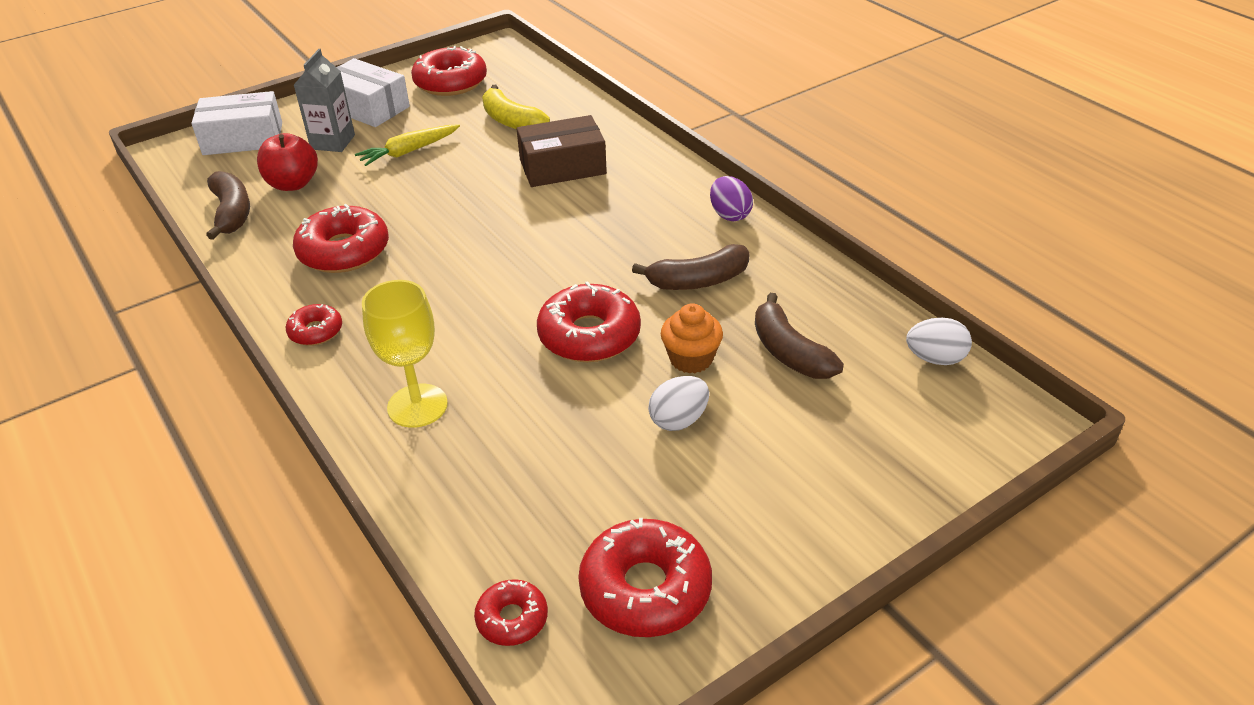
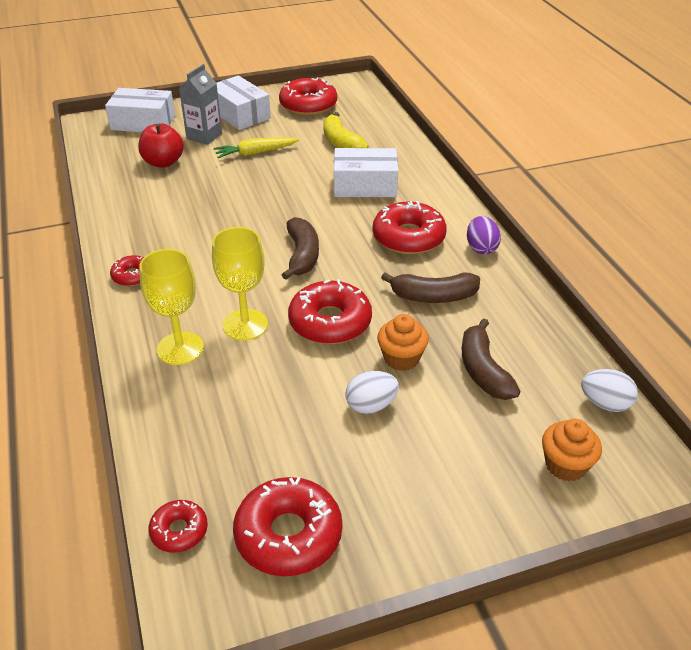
camera: 15 degrees right, 0 degrees up
(232, 213) = (112, 176): brown banana -> brown banana (302, 255)
(344, 251) = (177, 220): red donut -> red donut (408, 237)
(487, 360) = (245, 325): none -> yellow goblet
(562, 167) = (365, 185): brown box -> white box
(920, 435) = (565, 465): none -> orange cupcake

